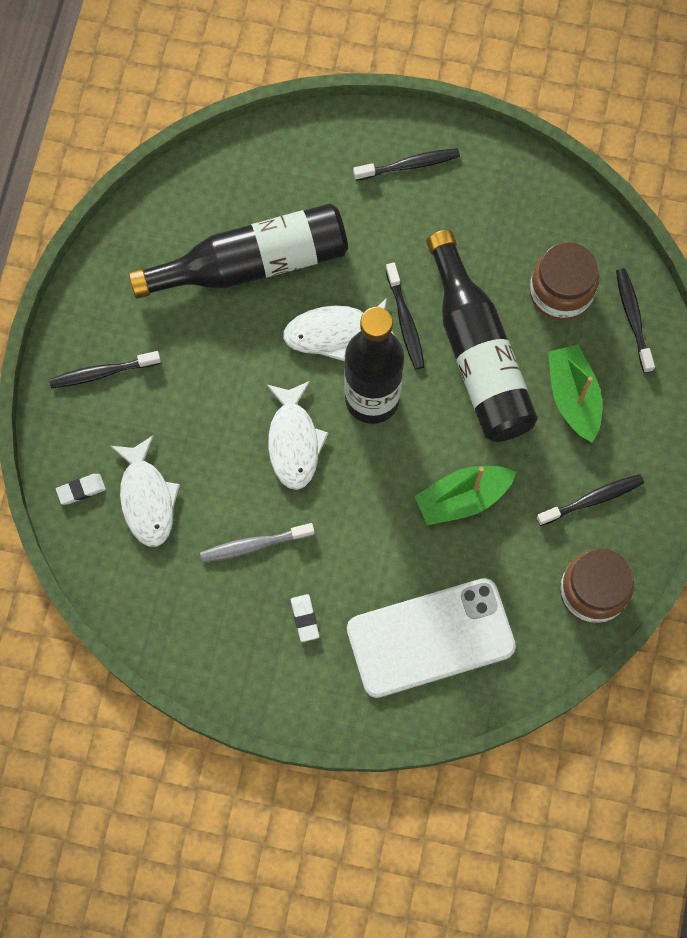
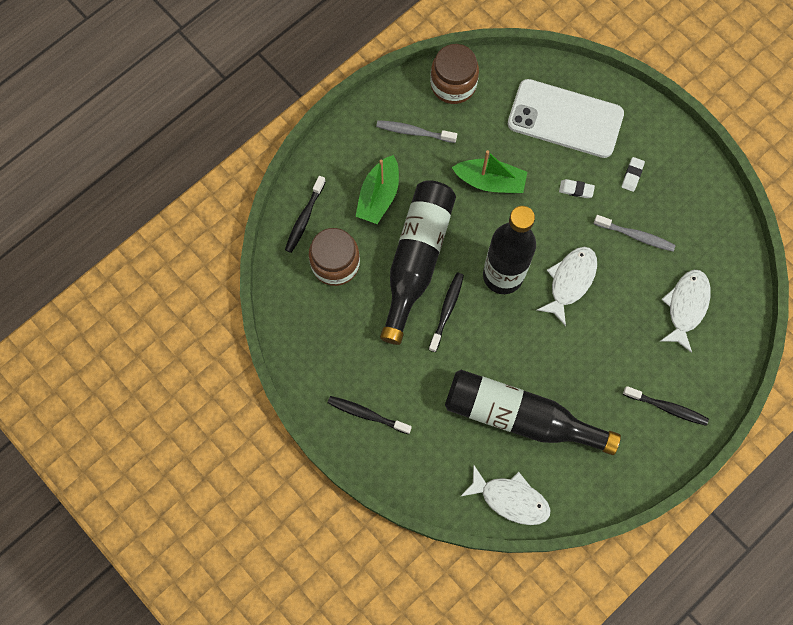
camera: 145 degrees left, 0 degrees up
(81, 490) = (725, 339): white eraser -> white eraser (576, 190)
(333, 332) = (497, 334): white fish -> white fish (510, 499)
(592, 499) = (414, 132): black toothbrush -> grey toothbrush

